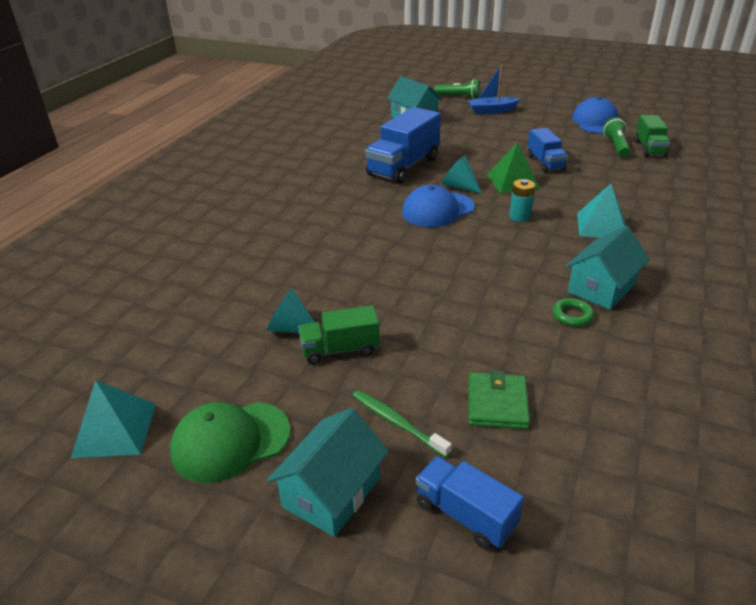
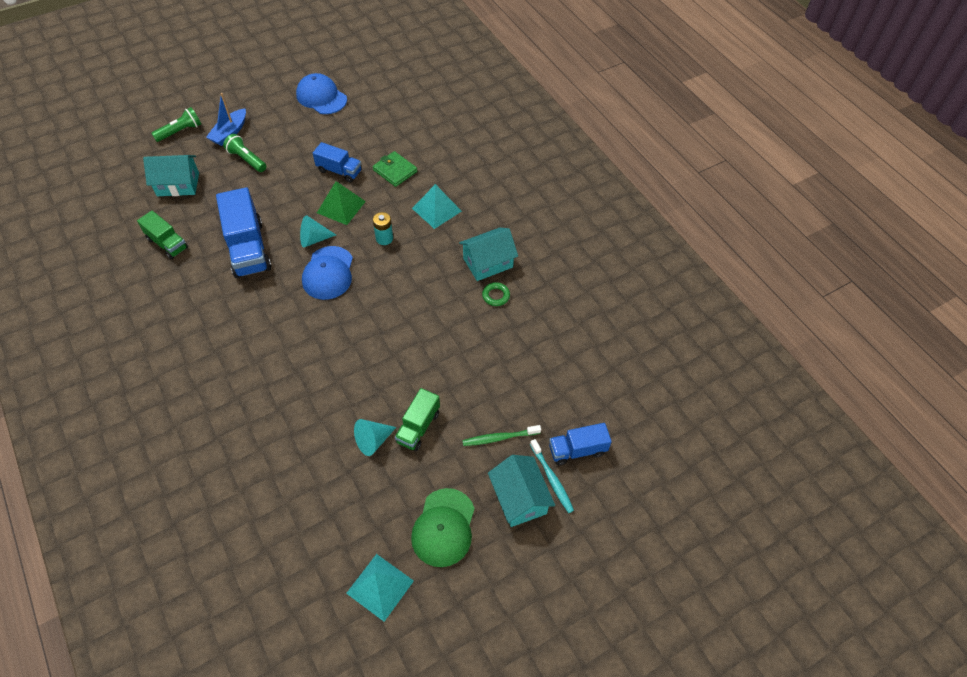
camera: 55 degrees left, 20 degrees up
(393, 511) = (551, 478): none -> turquoise toothbrush
(497, 403) = (525, 383): green wallet -> green wallet (395, 171)
(601, 288) = (488, 263): turquoise house -> turquoise house turned 75 degrees clockwise
(616, 146) = (363, 119): green flashlight -> green flashlight (246, 159)
(649, 148) = (386, 107): green truck -> green truck (167, 243)

